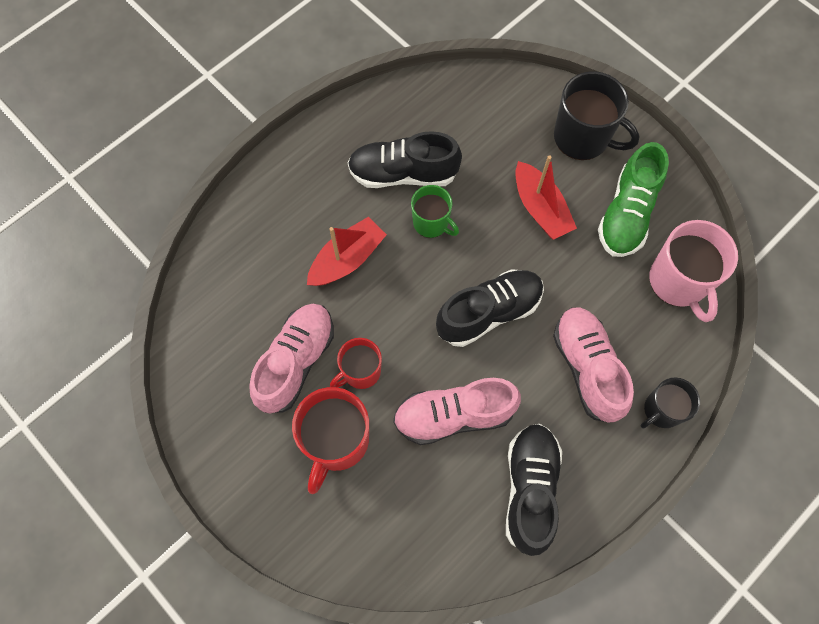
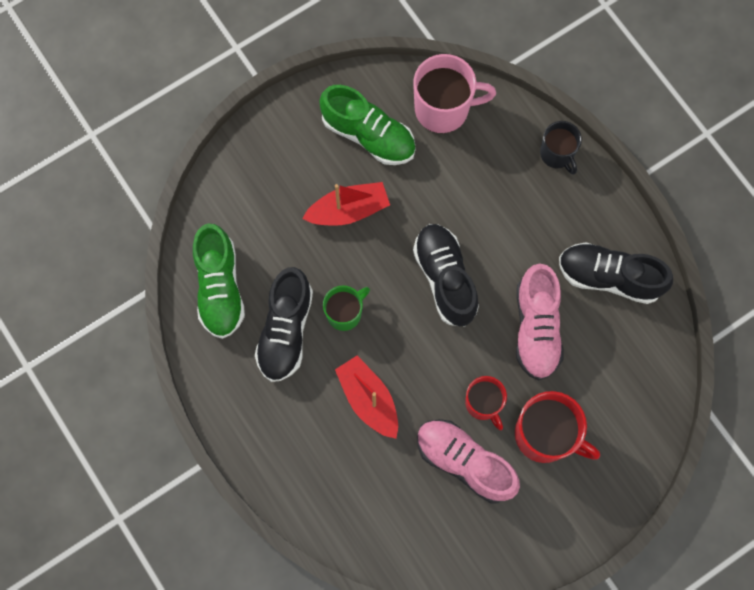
camera: 80 degrees left, 5 degrees up
(434, 110) = (220, 288): none -> green shoe
(582, 138) = (280, 154): black mug -> none
(587, 368) = (510, 205): pink shoe -> none

